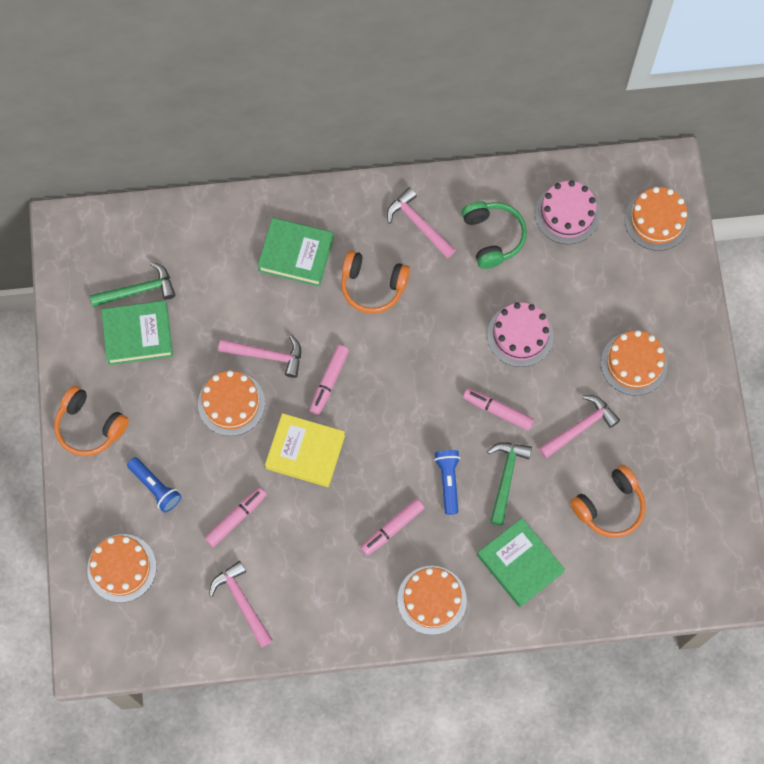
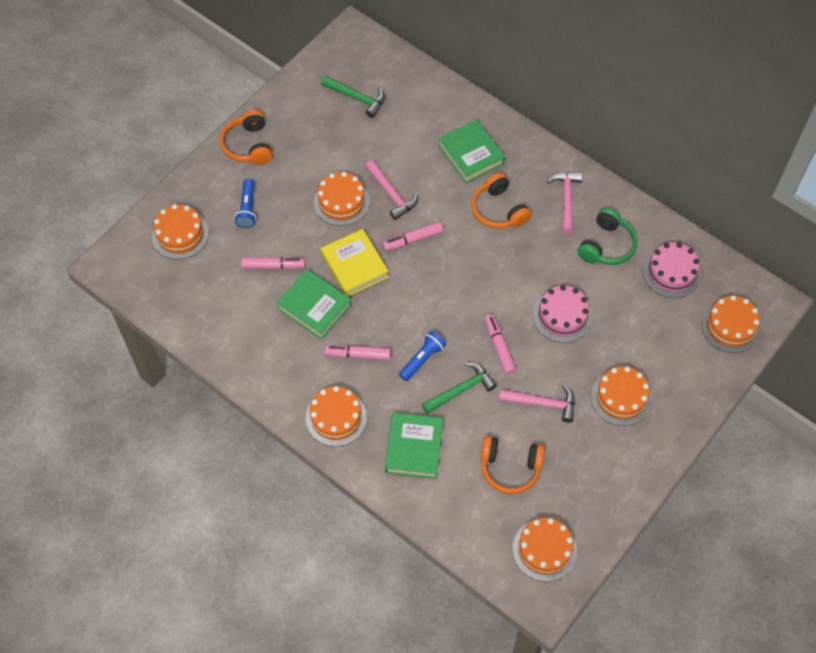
camera: 45 degrees right, 10 degrees down
(138, 335) = (330, 121): green book -> green book (314, 307)
(242, 602) = (224, 314): pink hammer -> none
(701, 548) = (544, 550): none -> orange cake

